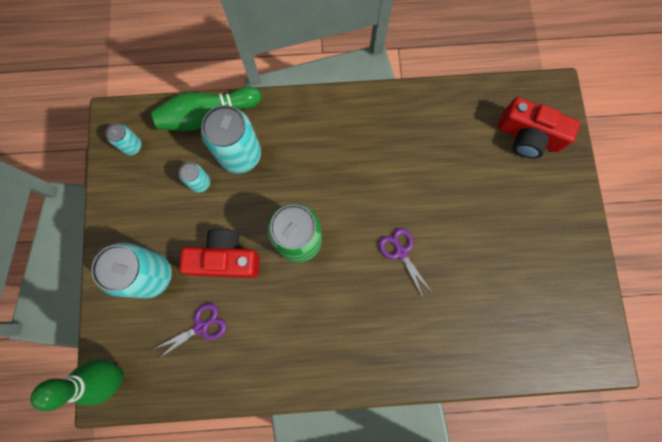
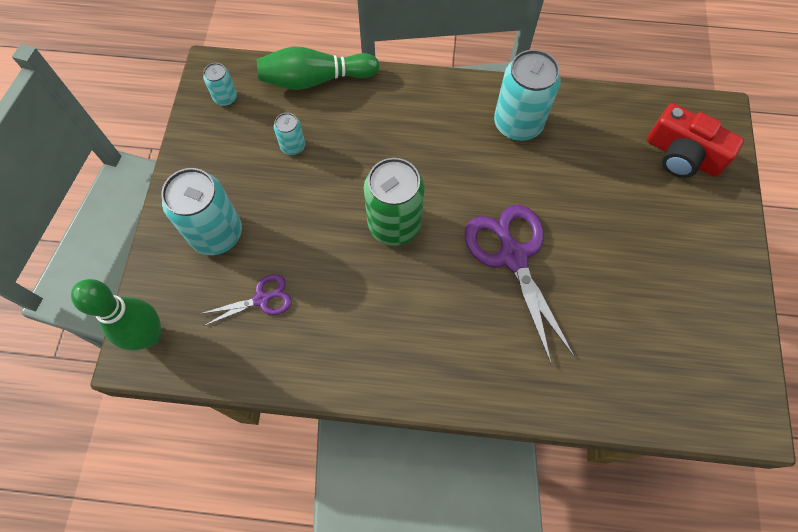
camera: 10 degrees right, 10 degrees down
(225, 259) = (305, 230): red camera -> none
(240, 154) = (344, 124): turquoise can -> turquoise can (518, 124)
(401, 252) = (512, 256): purple scissors -> purple scissors, size x1.90

